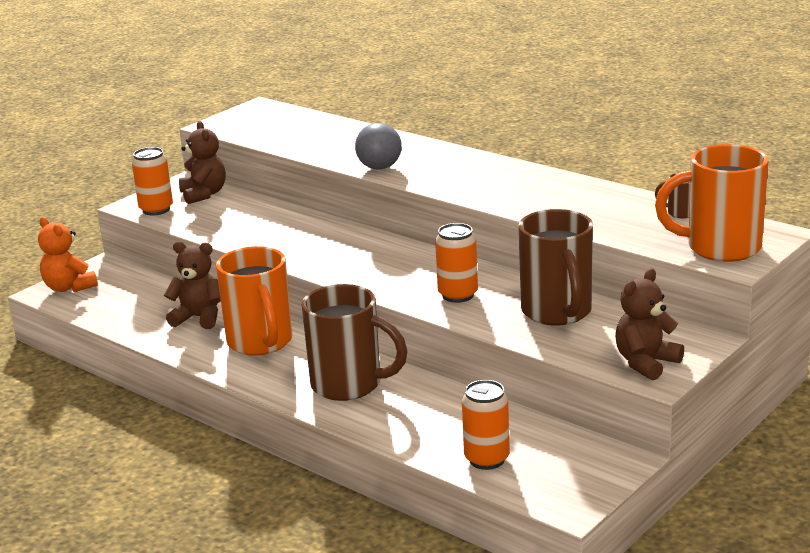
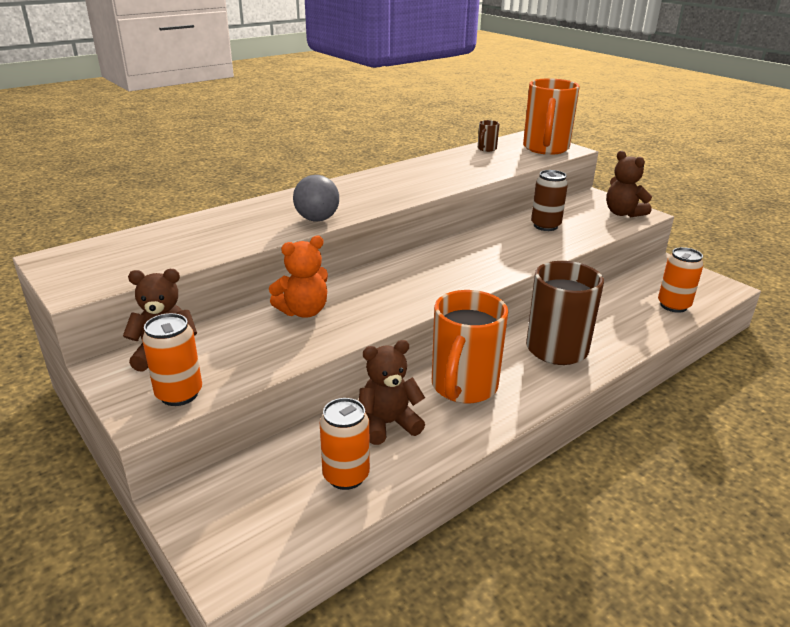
camera: 80 degrees left, 5 degrees up
(69, 287) = (229, 541): orange teddy bear -> orange teddy bear (303, 311)
(198, 318) = (388, 424): brown teddy bear -> brown teddy bear turned 45 degrees clockwise
(260, 343) = (463, 387): orange mug -> orange mug turned 120 degrees clockwise
(458, 295) = (505, 253): orange can -> orange can (346, 476)
(557, 312) = (545, 226): brown mug -> brown can

